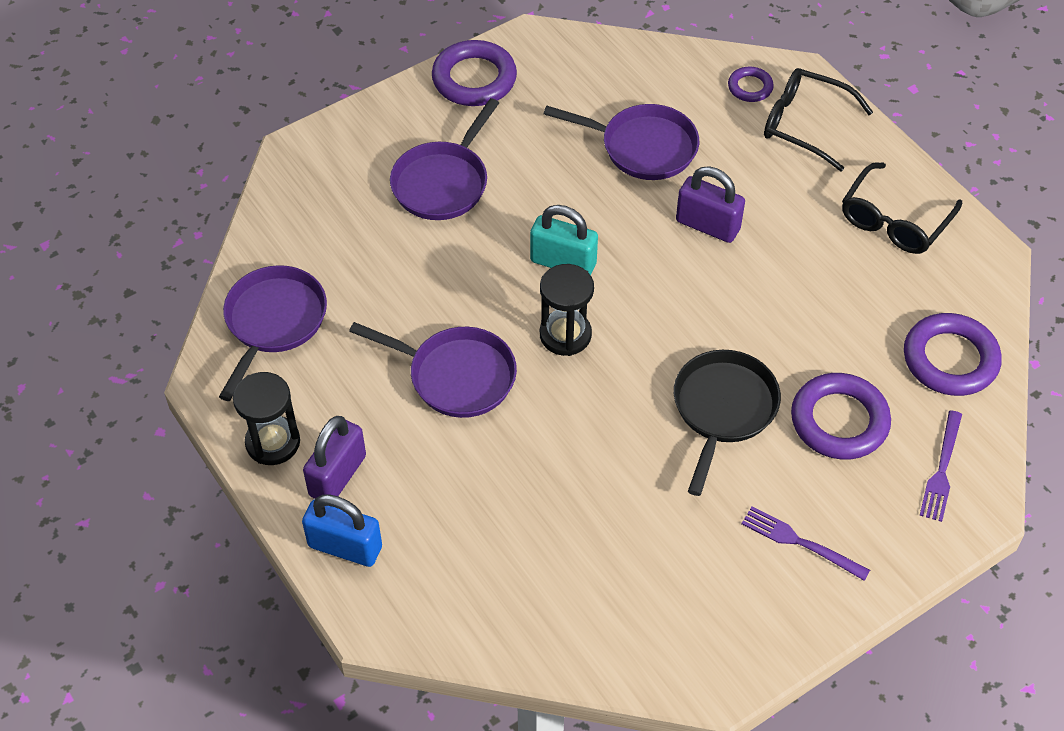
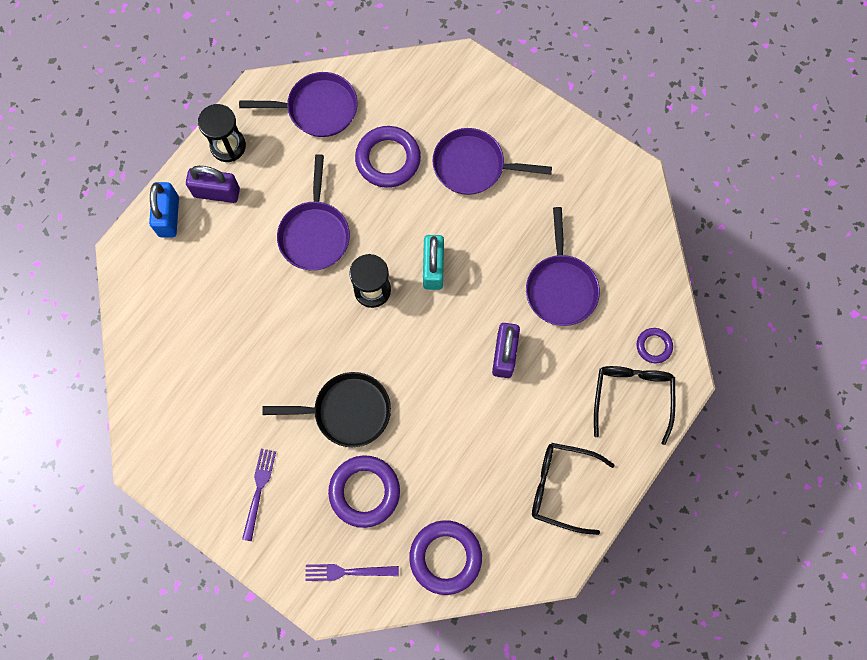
camera: 70 degrees right, 20 degrees up
(474, 79) = (578, 151): purple ring -> purple ring (388, 159)

